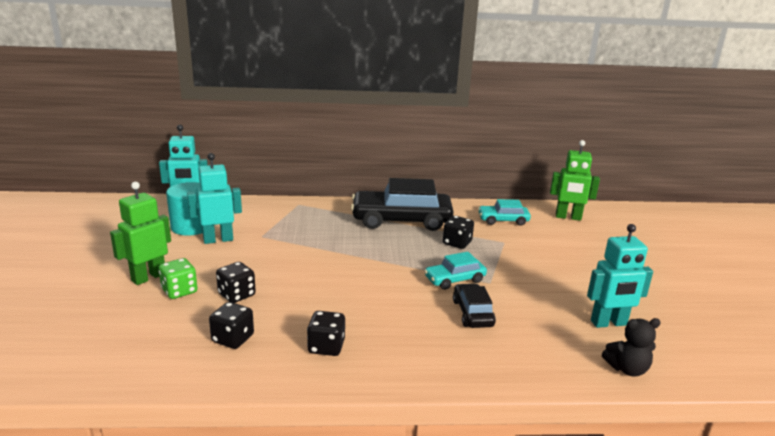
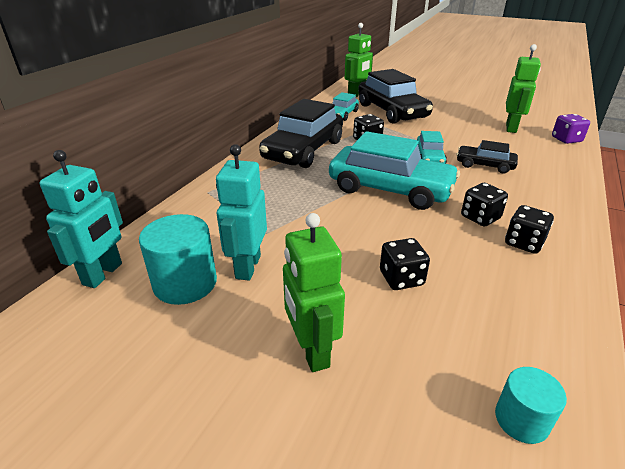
camera: 60 degrees left, 10 degrees up
(113, 356) = (521, 420): none -> turquoise cylinder
(179, 291) = (369, 325): green dice -> none
(233, 339) = (498, 299): black dice -> black dice (480, 217)
(368, 270) = (390, 189): none -> turquoise car
(549, 243) = (392, 111): none -> black car
(608, 323) = (511, 128): turquoise robot -> green robot
(627, 369) = (566, 139): black teddy bear -> purple dice

